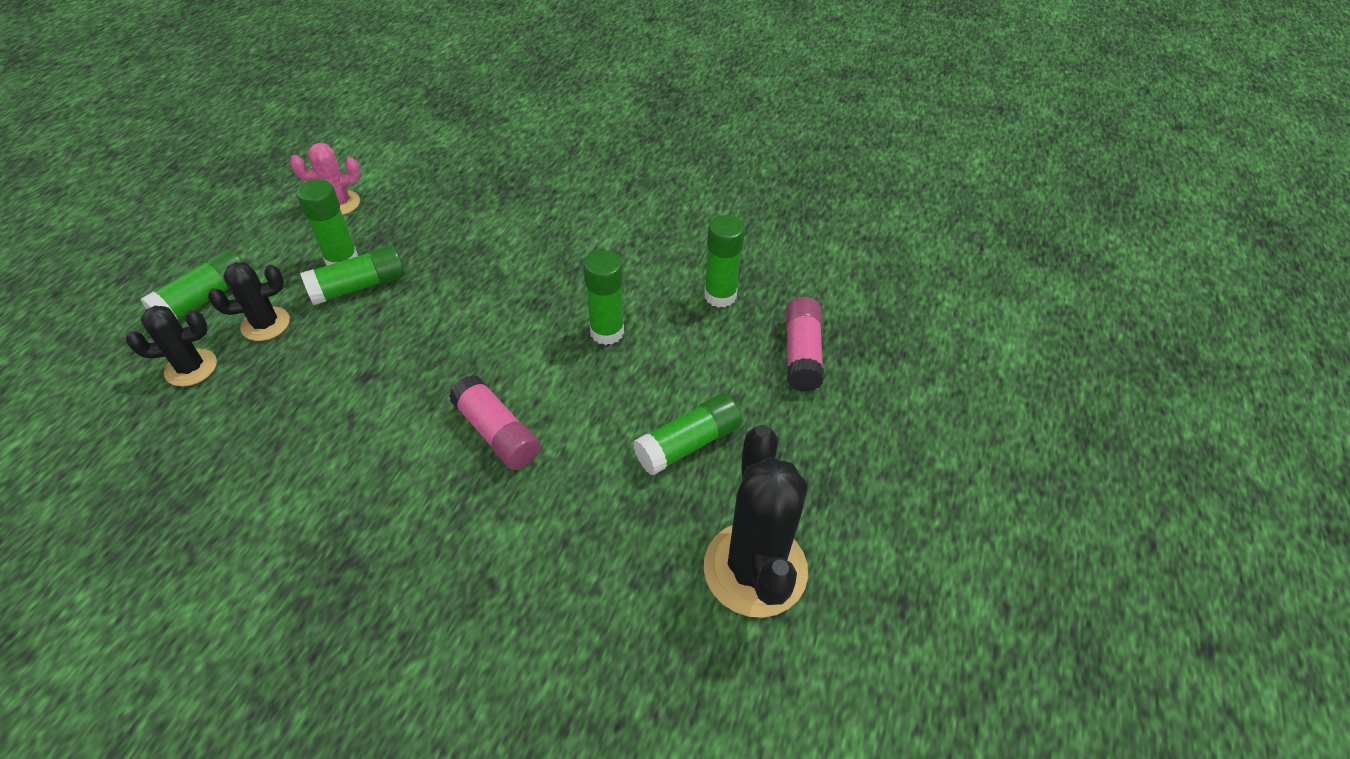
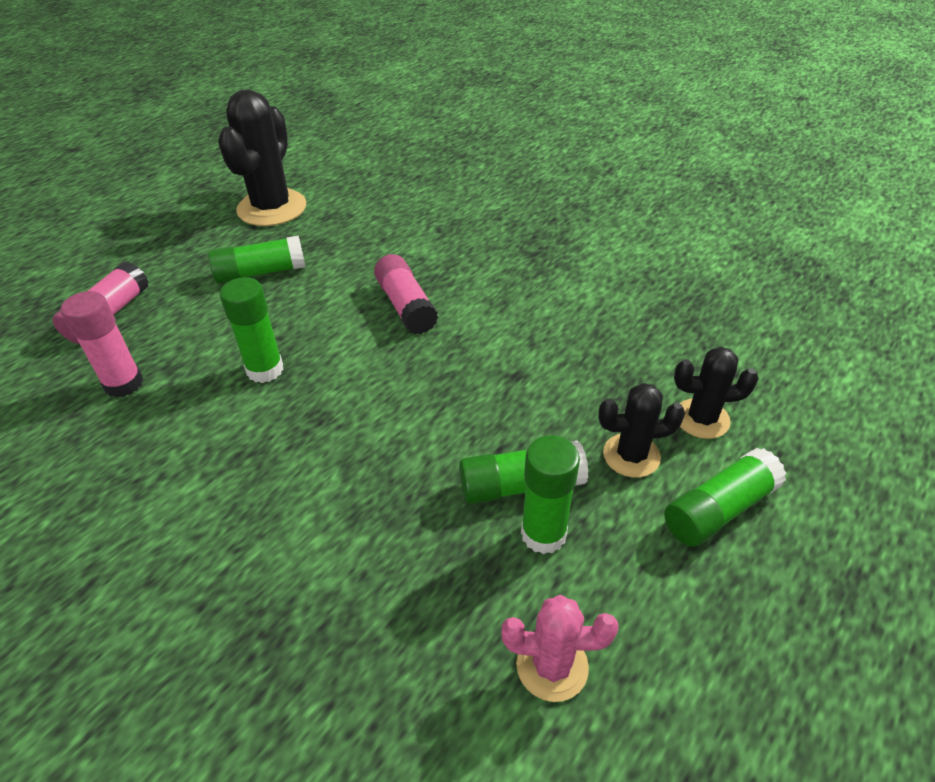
camera: 160 degrees left, 5 degrees down
(720, 296) = (124, 384): green glue stick -> pink glue stick

